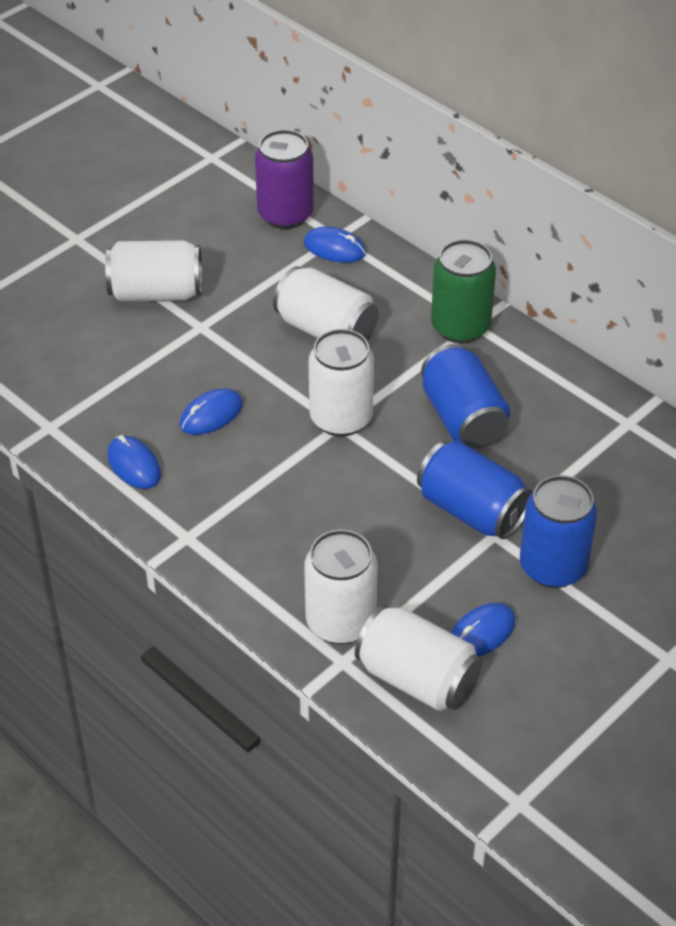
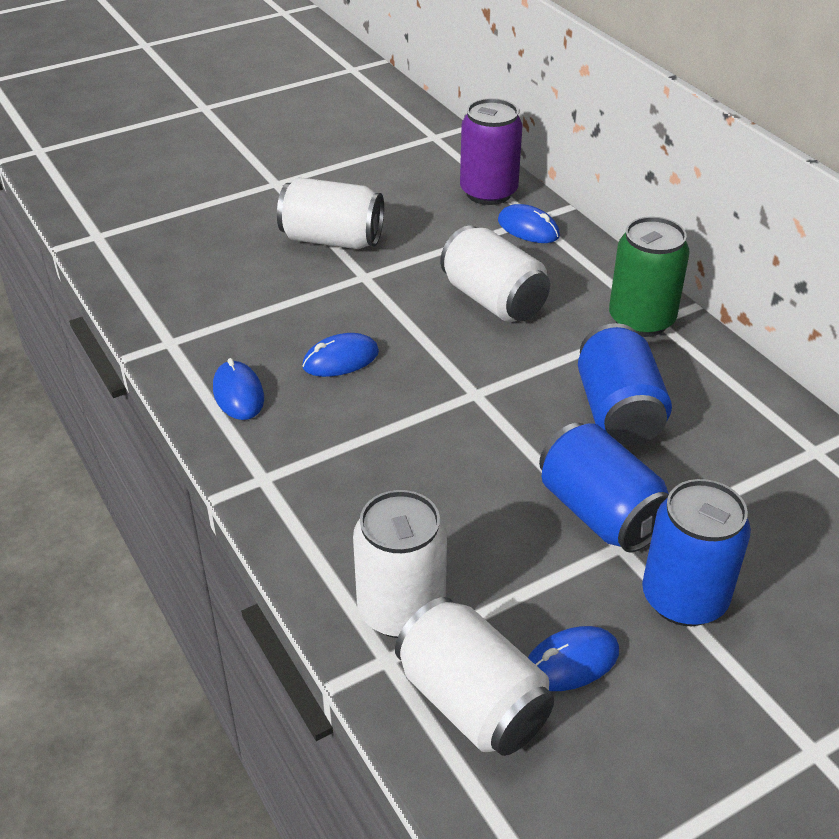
camera: 15 degrees right, 5 degrees down
(341, 418) = (480, 387): white can -> none

